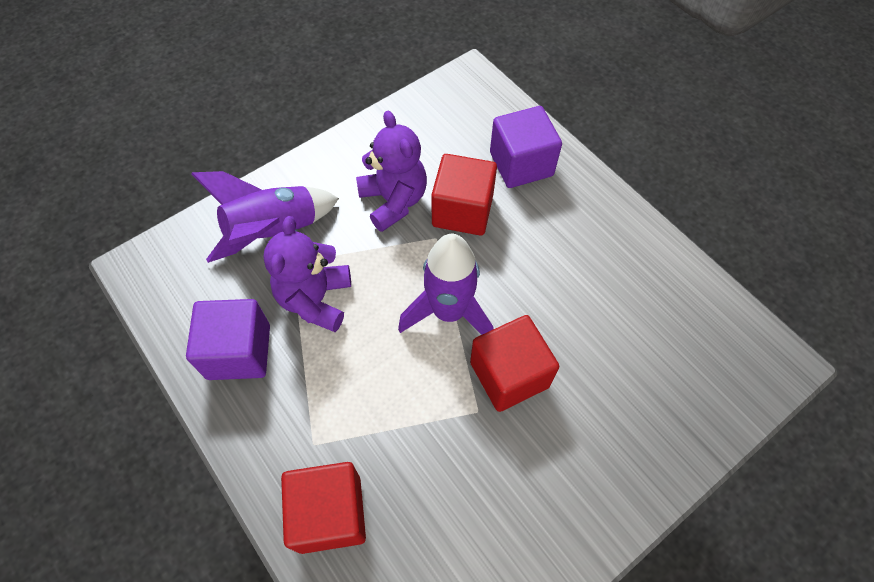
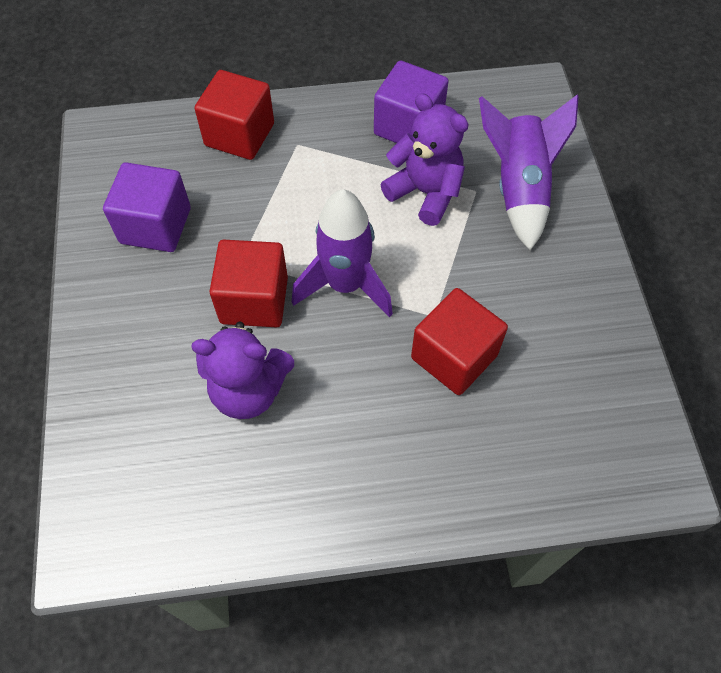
camera: 120 degrees right, 0 degrees up
(394, 201) = (502, 300): purple teddy bear -> purple teddy bear (249, 390)
(521, 164) = (485, 453): purple cube -> purple cube (155, 225)

